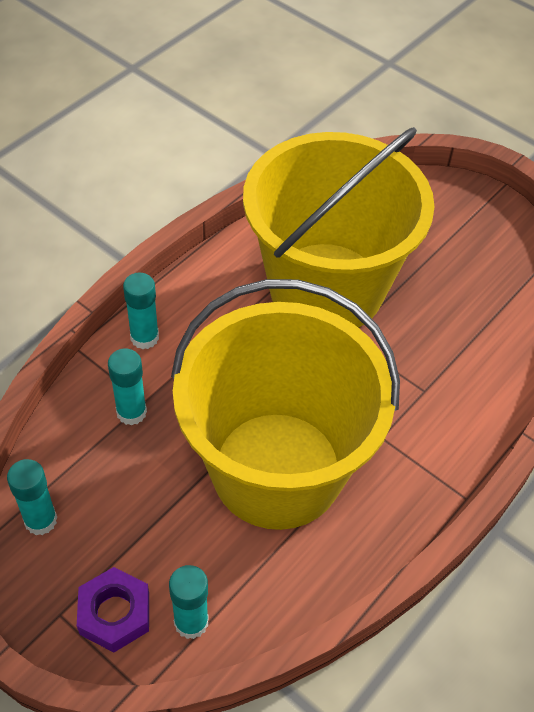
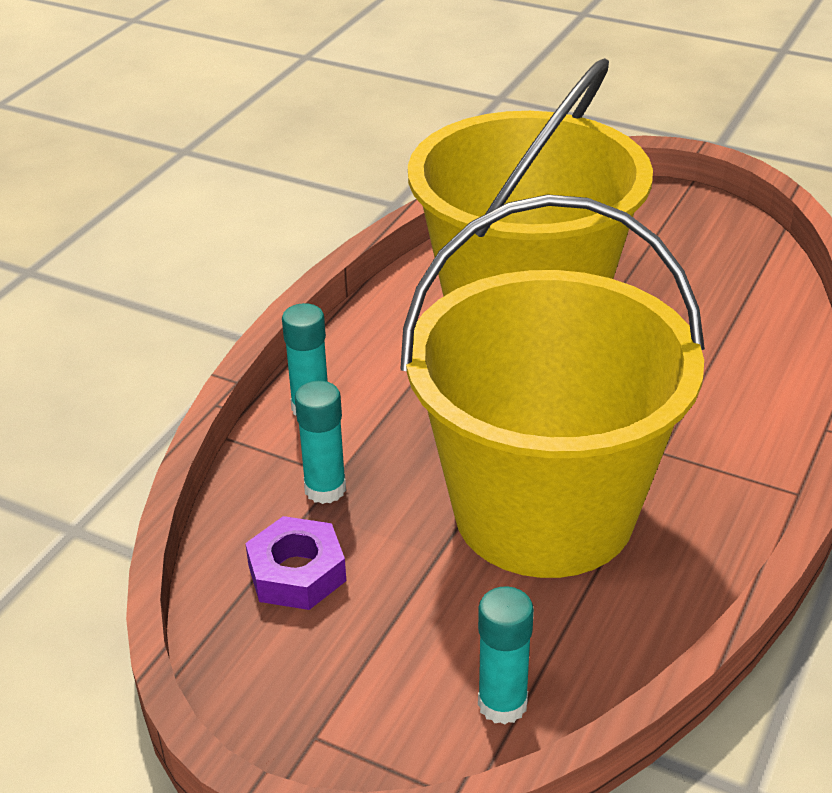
camera: 10 degrees left, 15 degrees down
(40, 520) = (246, 633): turquoise glue stick -> none
(115, 613) = (392, 717): purple nut -> purple nut (297, 573)

